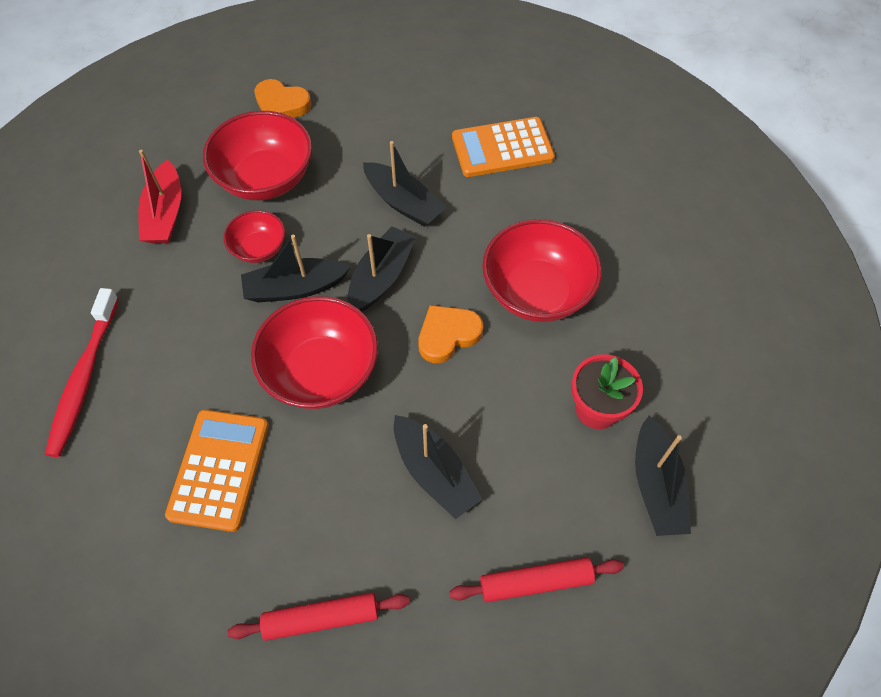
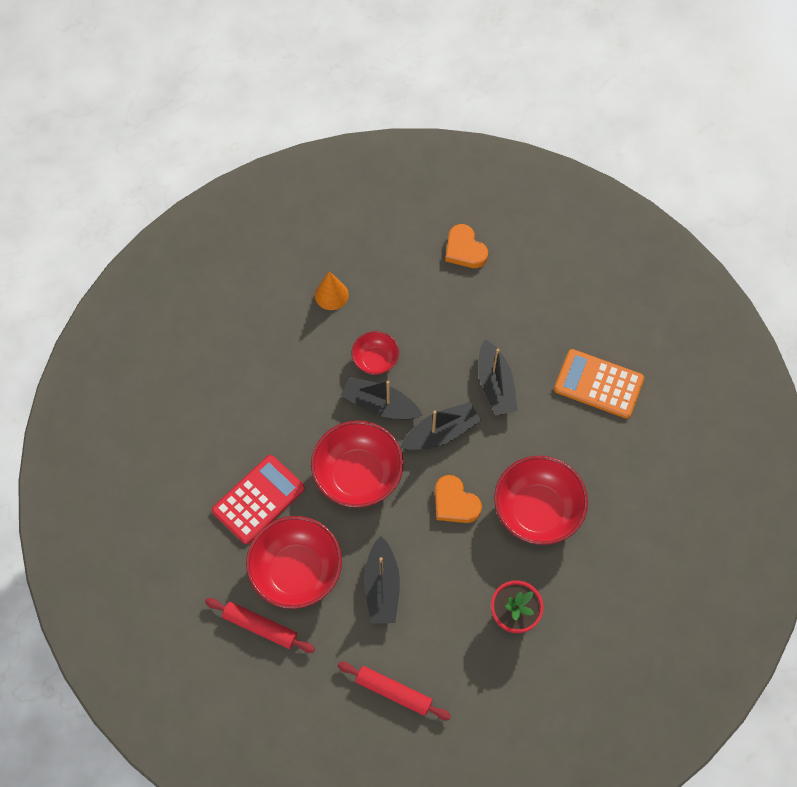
camera: 35 degrees right, 5 degrees up
(84, 378) = (216, 387): red toothbrush -> none
(165, 214) = (331, 295): red boat -> orange cone
(219, 469) = (258, 499): orange calculator -> red calculator
(265, 178) = (414, 307): red bowl -> red bowl (296, 571)
(448, 335) = (455, 503): orange heart -> orange heart turned 135 degrees counterclockwise
(656, 485) = (511, 688): black boat -> none

